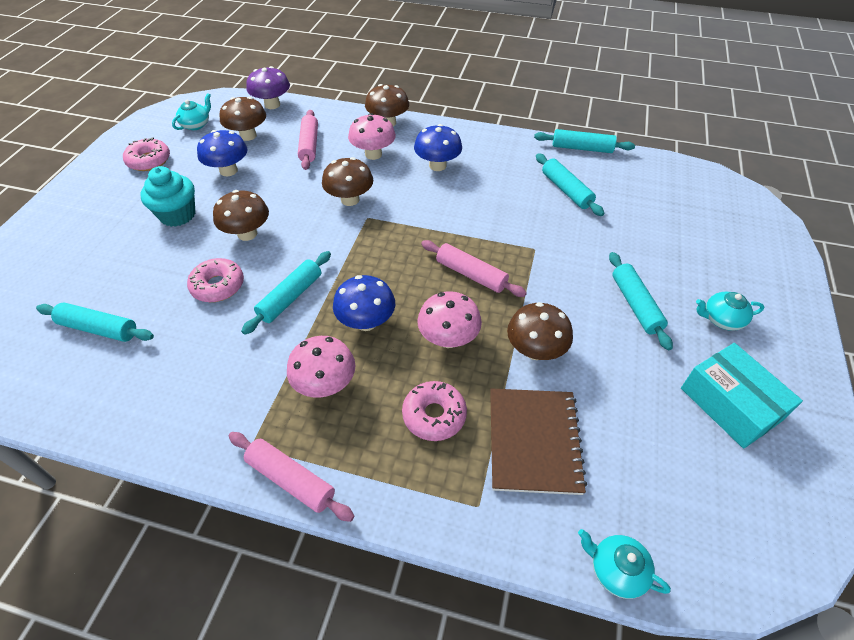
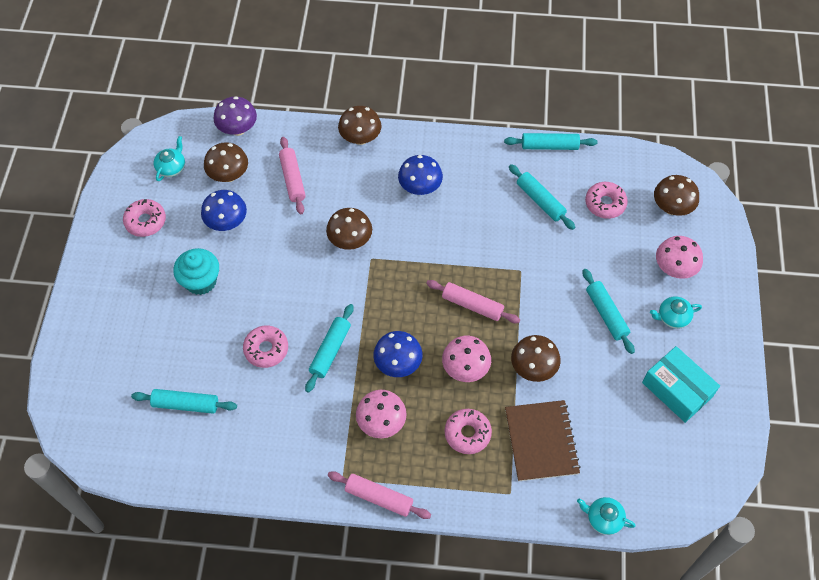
camera: 10 degrees left, 10 degrees up
(247, 234) = (271, 292): brown mushroom -> brown mushroom (671, 207)
(373, 154) = (357, 182): pink mushroom -> pink mushroom (674, 268)
(639, 201) = (605, 204): none -> pink donut

